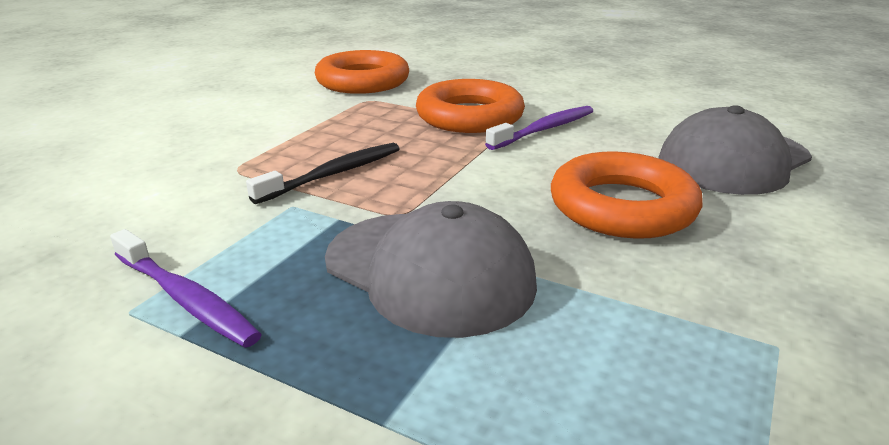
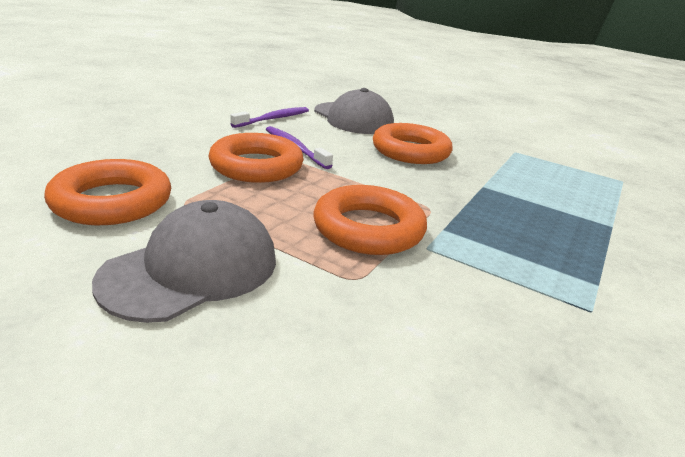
camera: 90 degrees left, 0 degrees up
(186, 298) = (564, 287): purple toothbrush -> purple toothbrush (273, 119)
(333, 174) = (368, 228): black toothbrush -> orange ring
(429, 271) = (494, 206): grey cap -> grey cap (192, 269)

